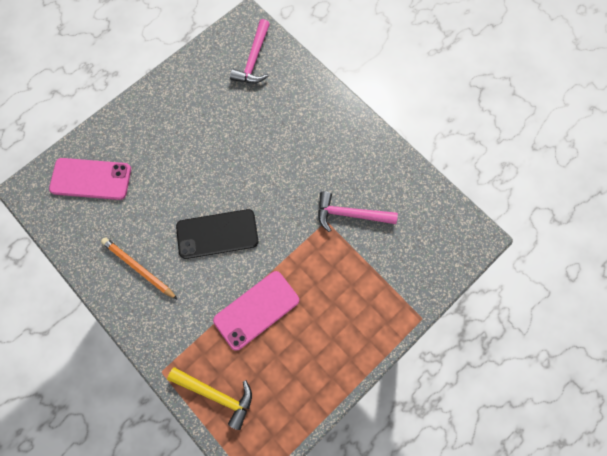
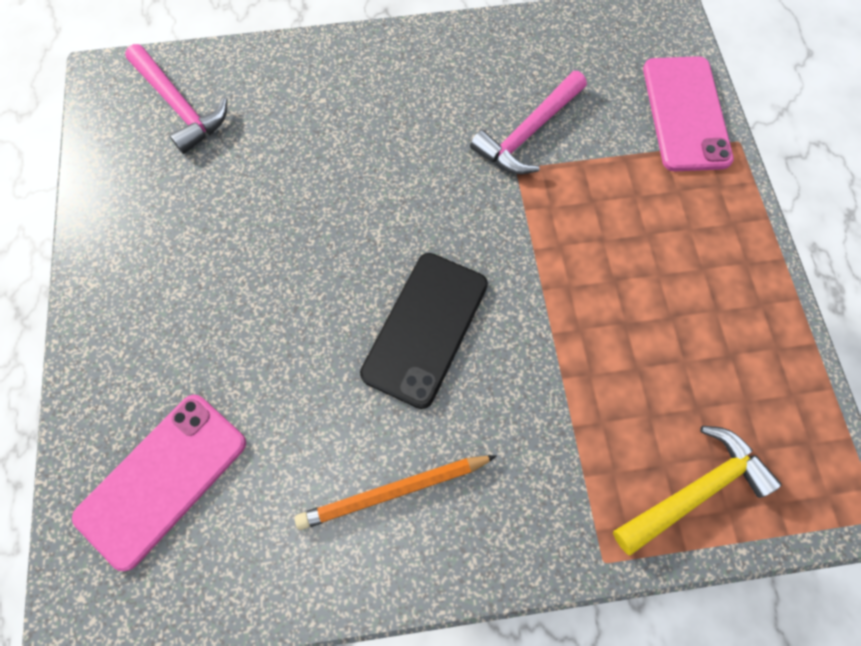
camera: 55 degrees left, 5 degrees down
(256, 310) = (591, 345): pink phone -> pink phone (685, 113)

